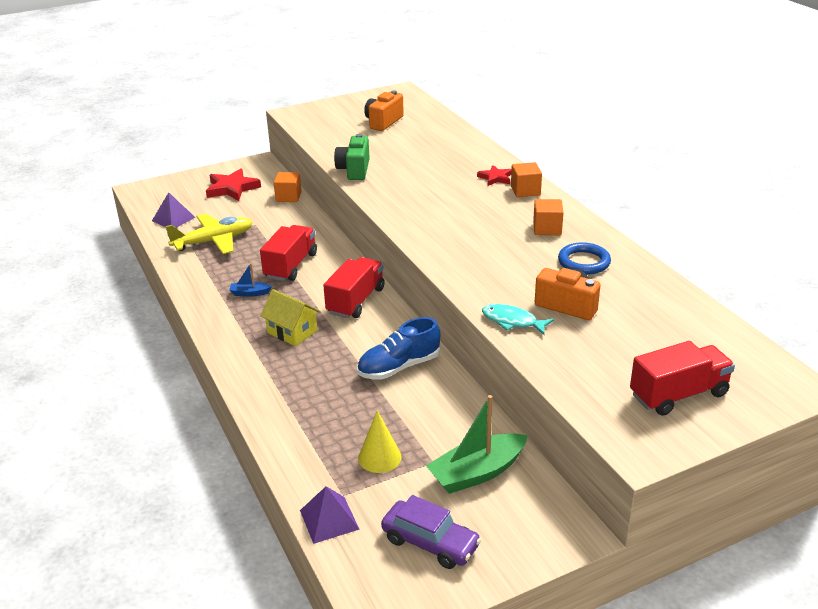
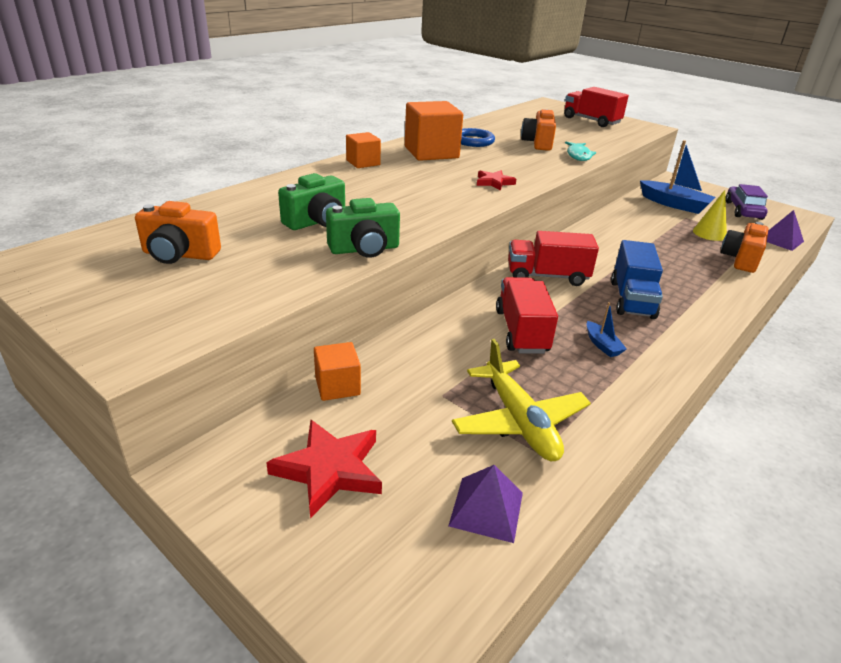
camera: 115 degrees left, 0 degrees up
(214, 241) = (519, 421): yellow plane -> yellow plane turned 150 degrees counterclockwise
(291, 266) = (521, 331): red truck -> red truck turned 90 degrees clockwise
(292, 332) = (632, 299): yellow house -> blue truck
(308, 445) = (740, 260): none -> orange camera
(399, 367) = (613, 241): blue shoe -> none
(406, 160) = (317, 222): none -> green camera
(477, 473) = (674, 204): green boat -> blue boat
(495, 178) = (341, 175): red star -> red star (494, 182)
(547, 229) = (431, 152): orange cube -> orange cube, size x1.80

